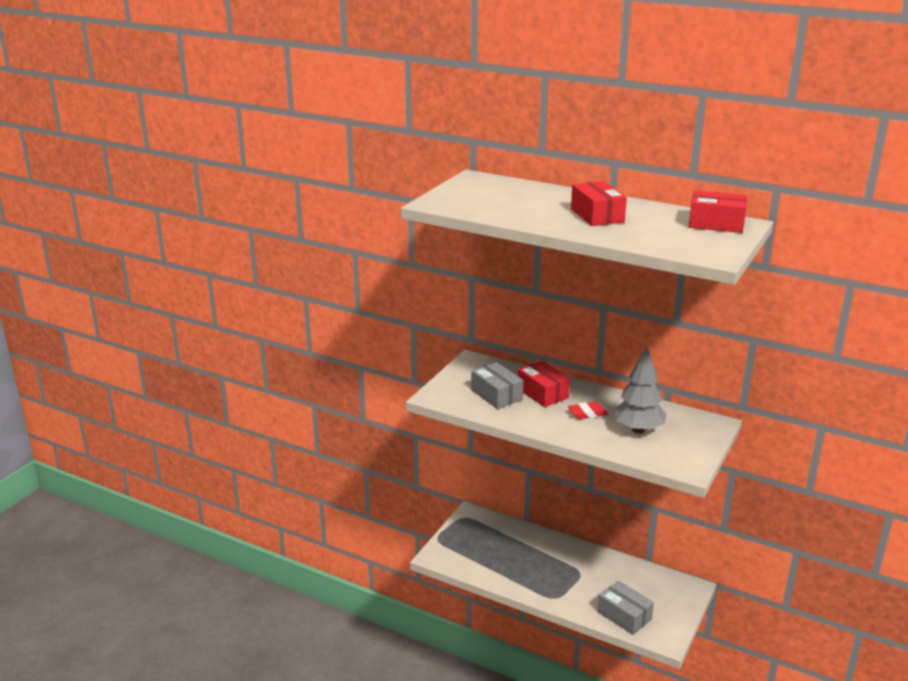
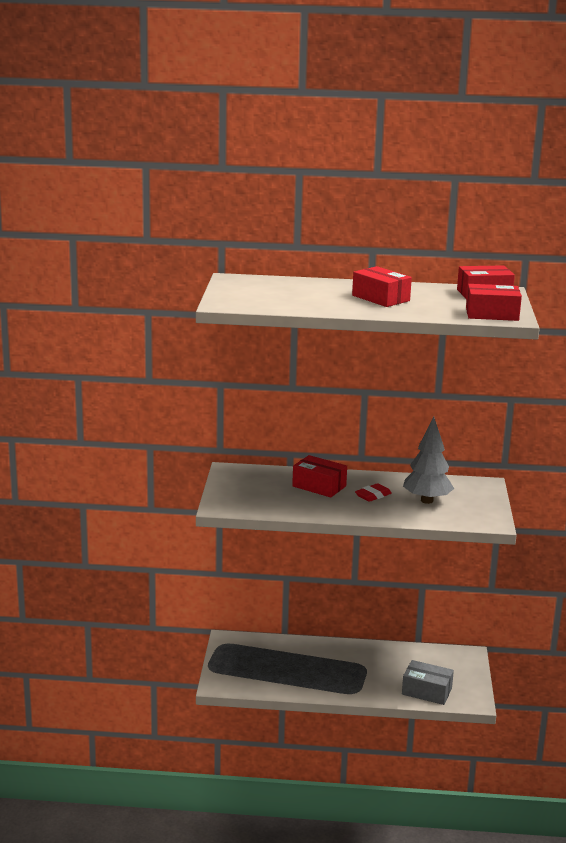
camera: 25 degrees left, 5 degrees down
(496, 395) = (278, 495): grey box -> none
(697, 249) = (492, 314): none -> red box

